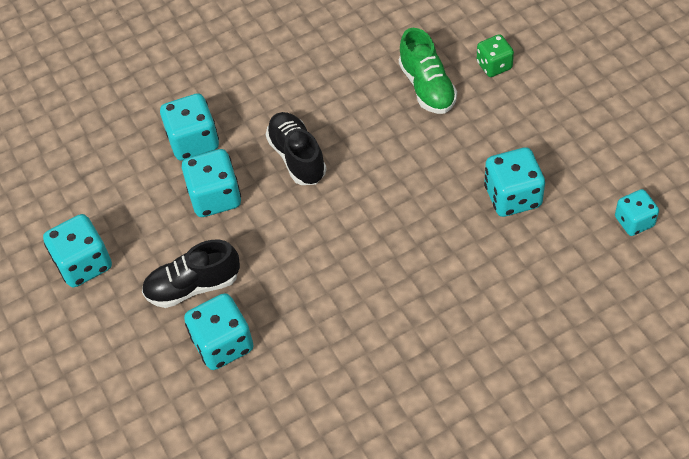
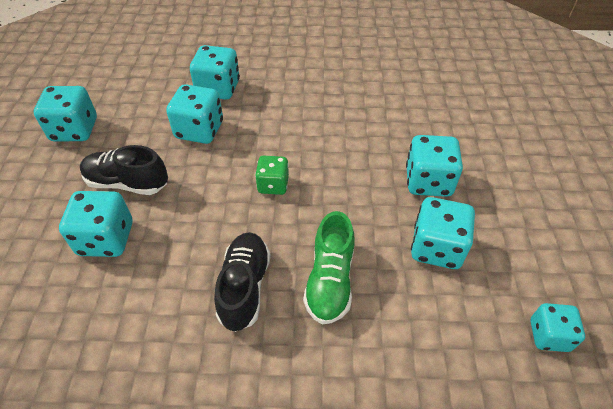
camera: 25 degrees right, 5 degrees down
(297, 157) = (280, 131): black shoe -> black shoe (244, 287)
(427, 87) = (418, 129): green shoe -> green shoe (330, 281)
(469, 138) = (428, 181): none -> turquoise dice
(494, 65) = (486, 138): green dice -> green dice (273, 185)

